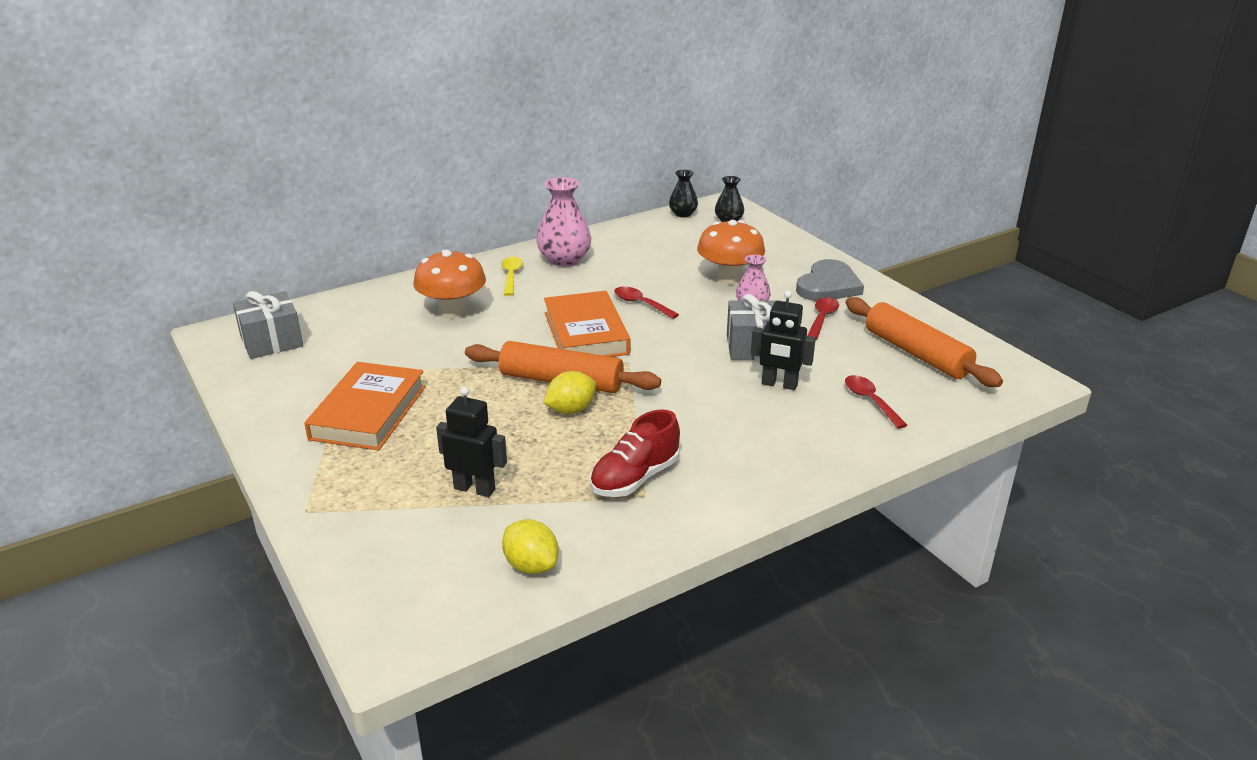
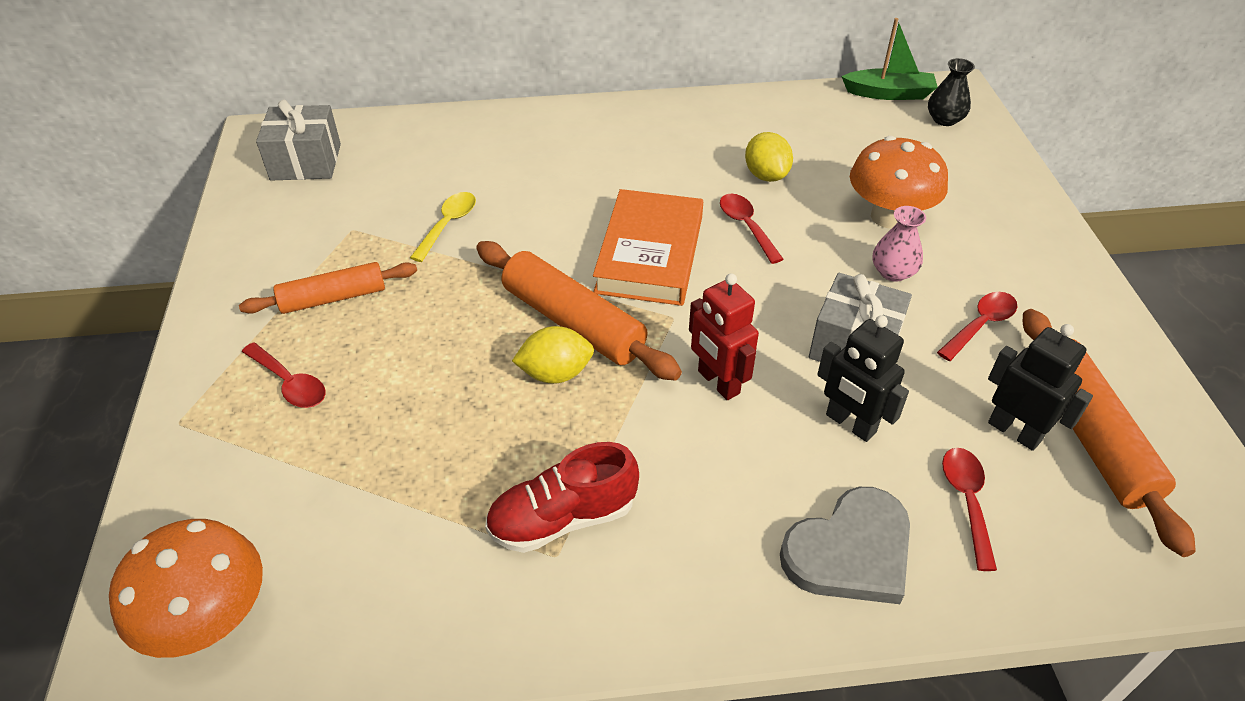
camera: 25 degrees right, 15 degrees up
(368, 412) = (333, 298): orange book -> orange rolling pin
(377, 466) = (290, 383): none -> red spoon
(452, 311) = (518, 174): orange mushroom -> orange mushroom (211, 620)
(474, 488) = (369, 460): black robot -> black robot (1014, 431)
(511, 276) = (616, 138): yellow spoon -> yellow spoon (448, 225)
(531, 566) = (351, 615): yellow lemon -> yellow lemon (766, 175)
(564, 260) = (695, 129): pink vase -> none
(683, 214) = (889, 93): black vase -> green boat
(683, 386) = (718, 382): none -> red robot
(828, 285) = (1023, 268): grey heart -> grey heart (850, 551)

